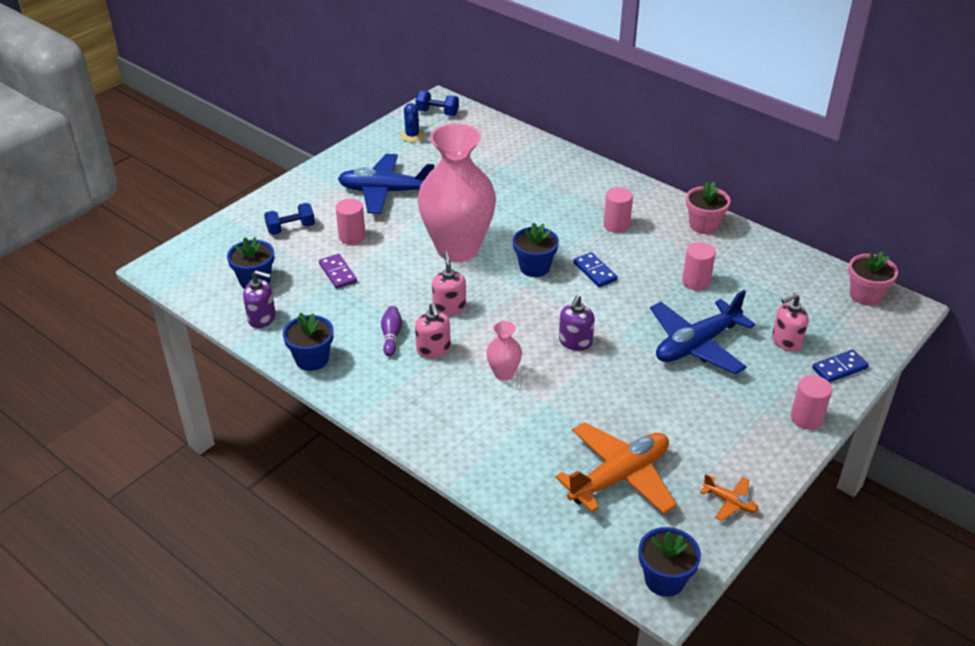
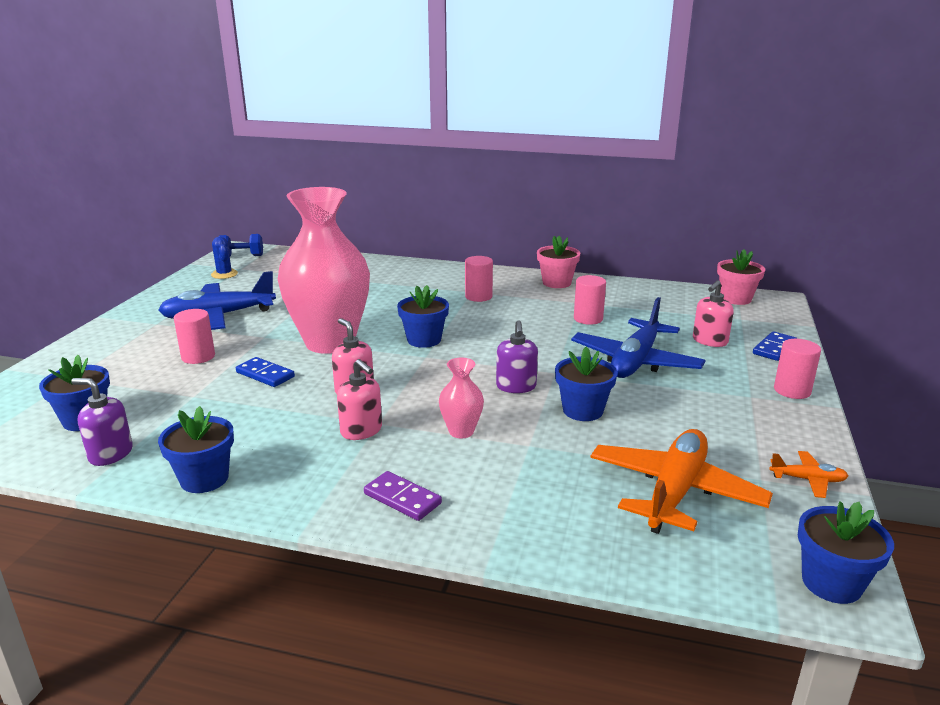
camera: 25 degrees left, 15 degrees down
(262, 318) = (110, 454): purple soap dispenser -> purple soap dispenser turned 150 degrees counterclockwise
(291, 229) = (115, 365): blue dumbbell -> none
(337, 273) = (196, 390): purple domino -> purple domino (402, 499)
(391, 336) = (300, 431): purple bowling pin -> none
(595, 271) = (487, 331): blue domino -> blue domino (265, 374)
(610, 383) = (582, 410): none -> blue flower pot

